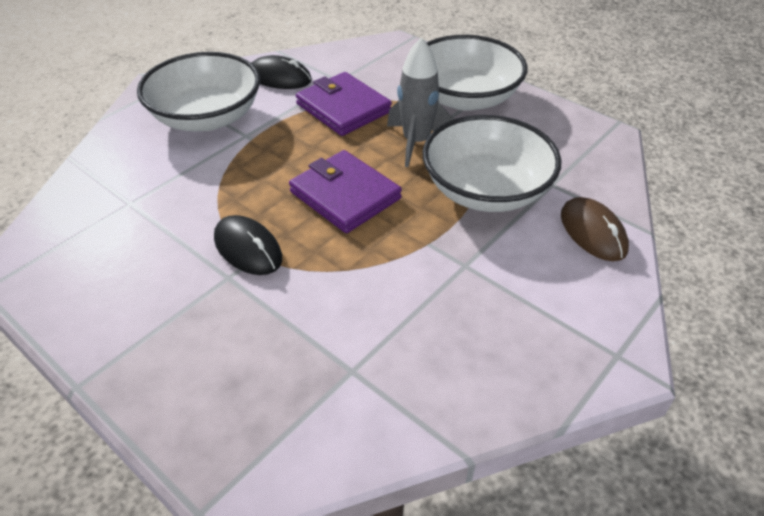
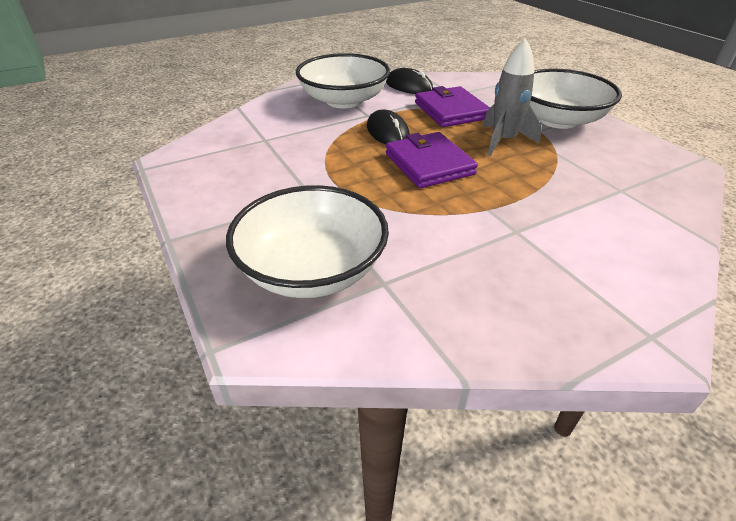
camera: 20 degrees right, 5 degrees down
(248, 248) = (336, 182): black mouse -> black mouse (387, 132)
(486, 190) = (555, 183): white bowl -> white bowl (312, 269)
(593, 232) = (652, 232): brown mouse -> none

